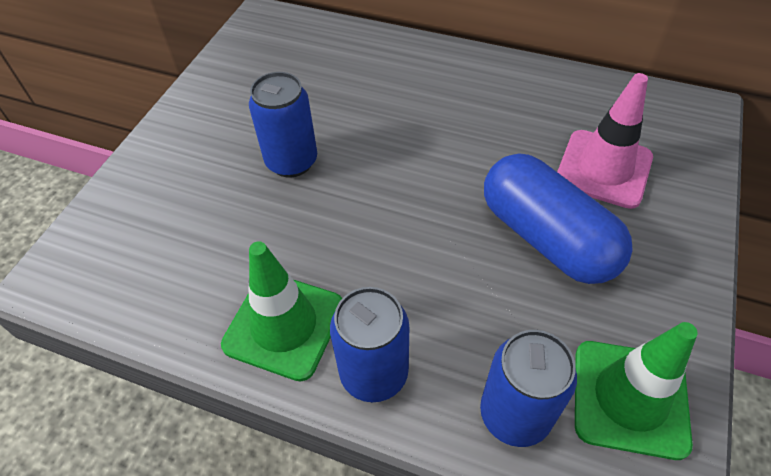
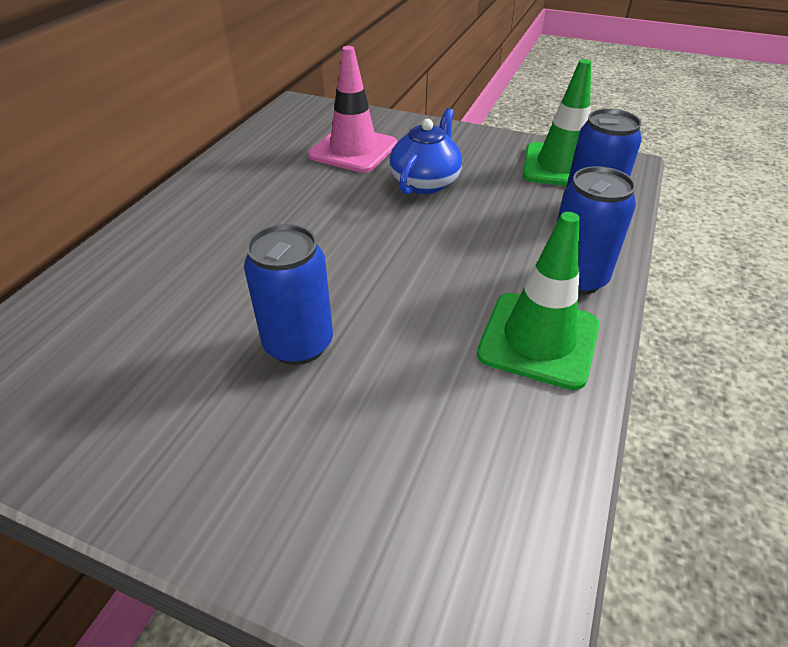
camera: 90 degrees left, 10 degrees down
(546, 237) = (425, 182): blue capsule -> blue teapot

